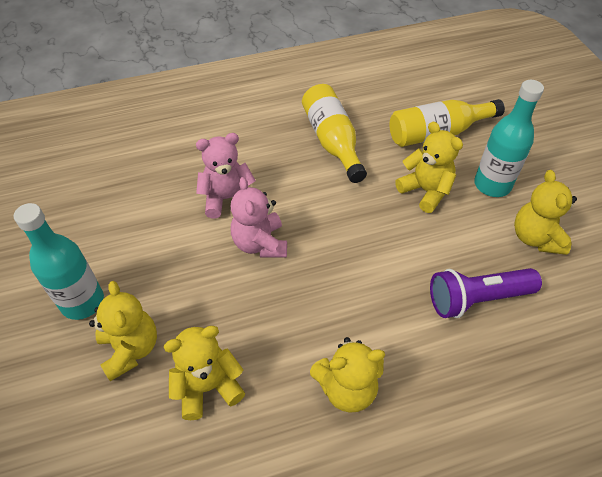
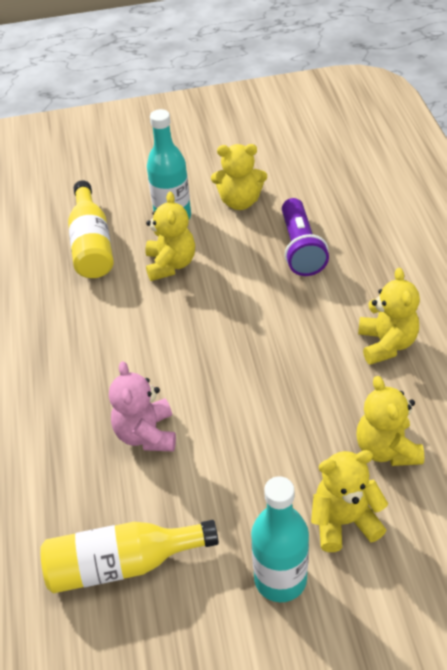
camera: 80 degrees left, 5 degrees down
(260, 243) = (217, 403): pink teddy bear -> none
(332, 141) = (79, 331): yellow bottle -> yellow bottle (122, 564)
(425, 191) = (170, 264): yellow teddy bear -> yellow teddy bear turned 120 degrees clockwise

